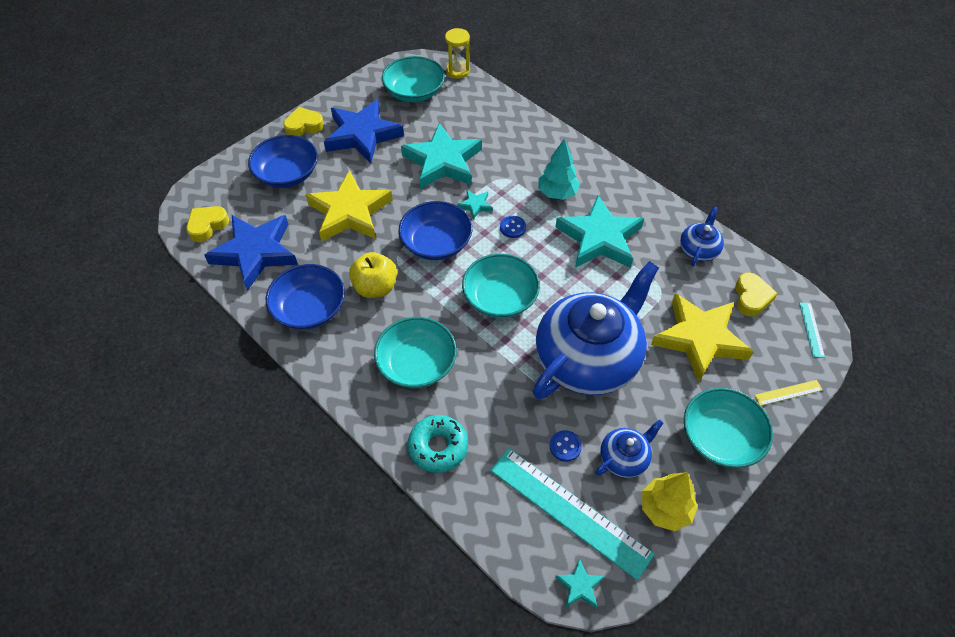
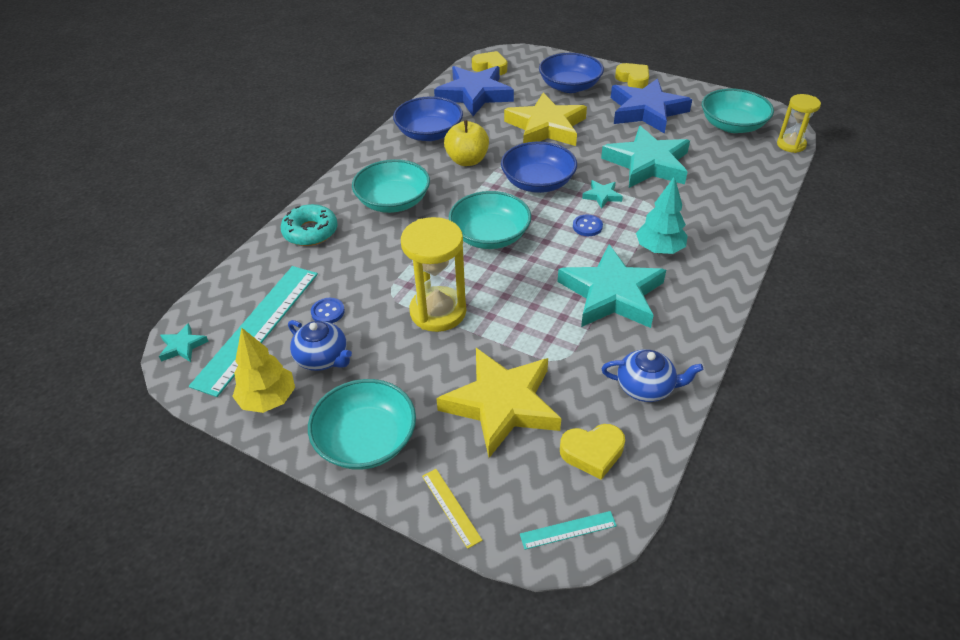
camera: 75 degrees right, 10 degrees down
(588, 359) = (438, 311): blue teapot -> yellow hourglass

